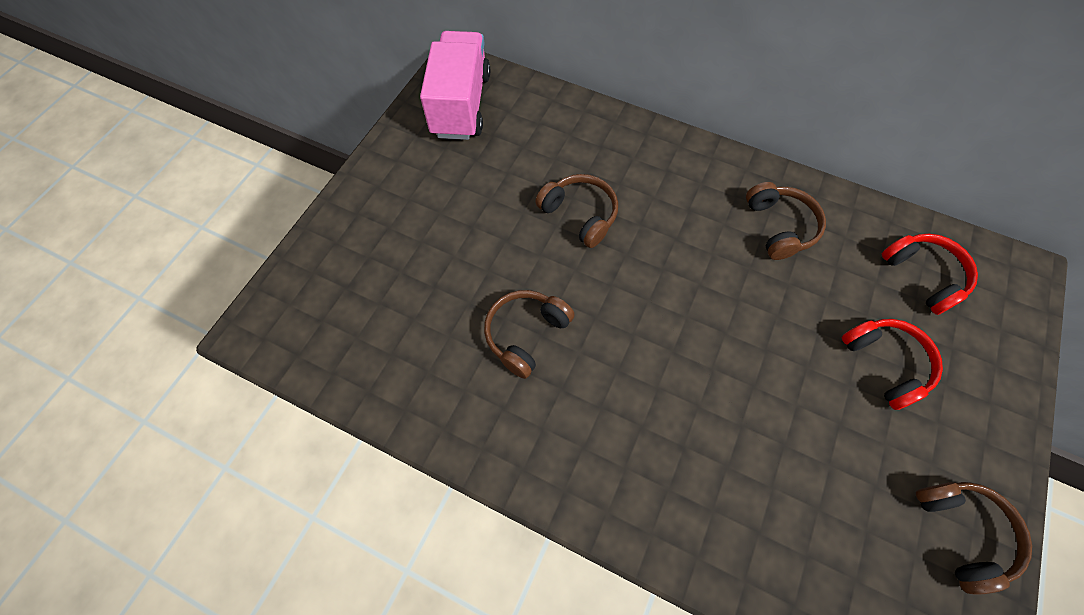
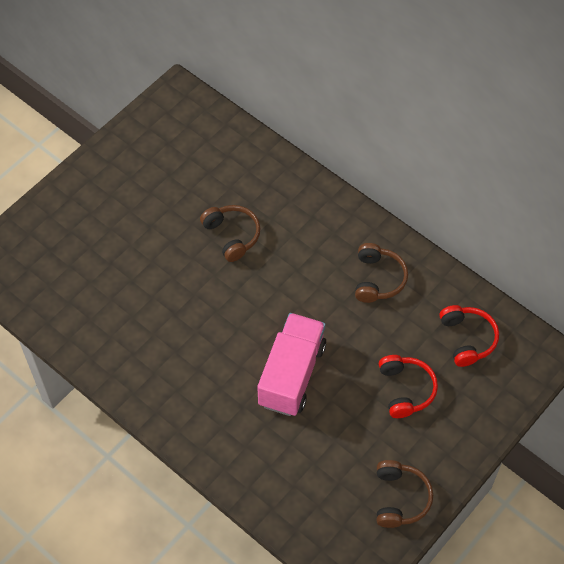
camera: 15 degrees right, 5 degrees down
(461, 105) = (171, 127): pink truck -> pink truck (291, 374)
(526, 334) = (163, 310): brown headphones -> none

